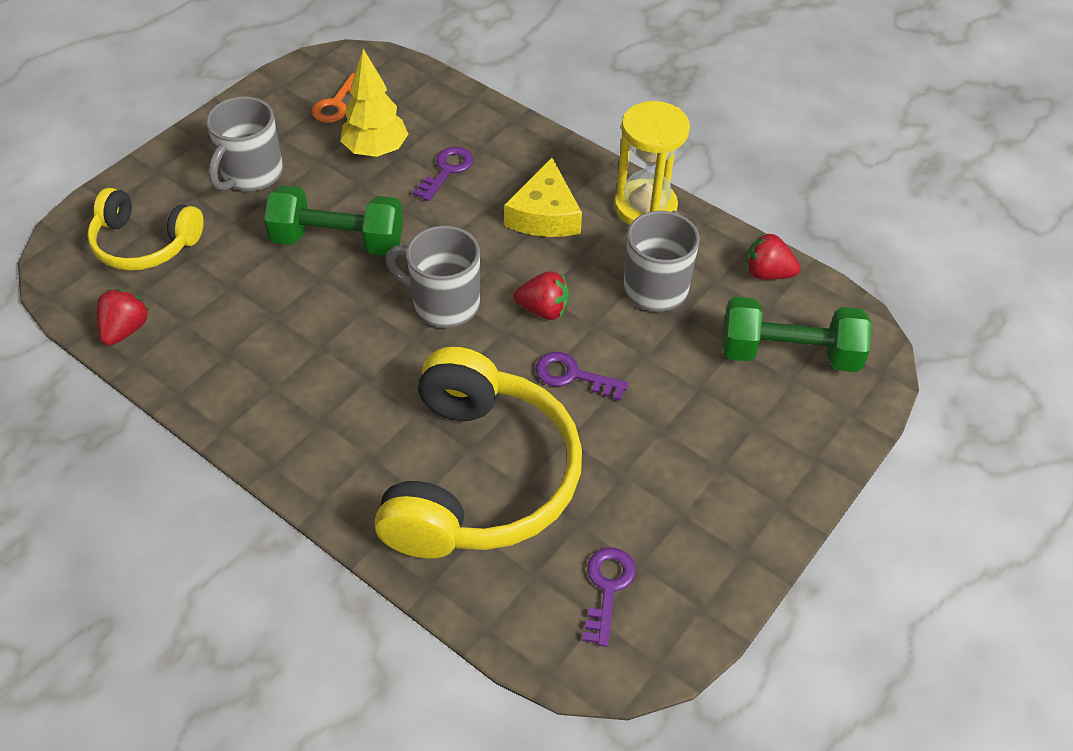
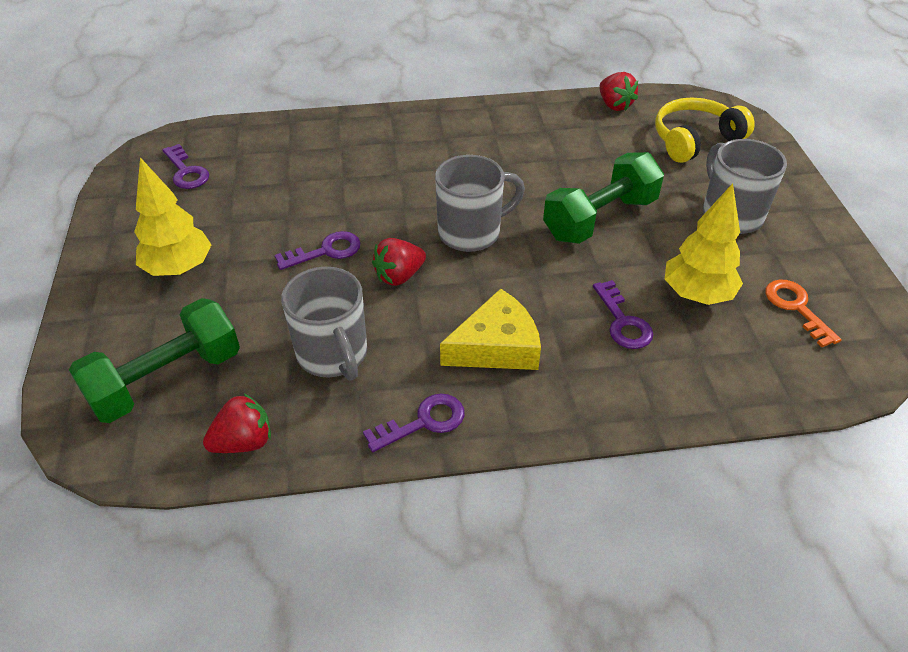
camera: 135 degrees right, 5 degrees down
(480, 478) = (319, 169): yellow headphones -> none
(545, 214) = (496, 346): yellow cheese -> yellow cheese turned 105 degrees clockwise
(645, 207) = (423, 422): yellow hourglass -> purple key
(709, 454) = (179, 268): none -> yellow tree

